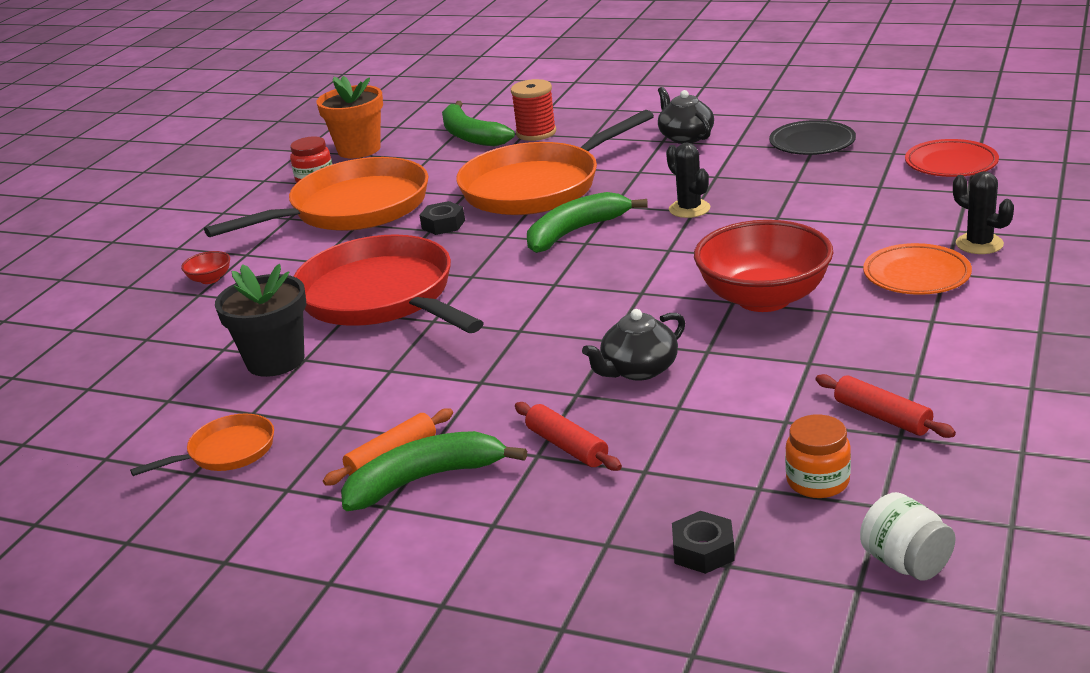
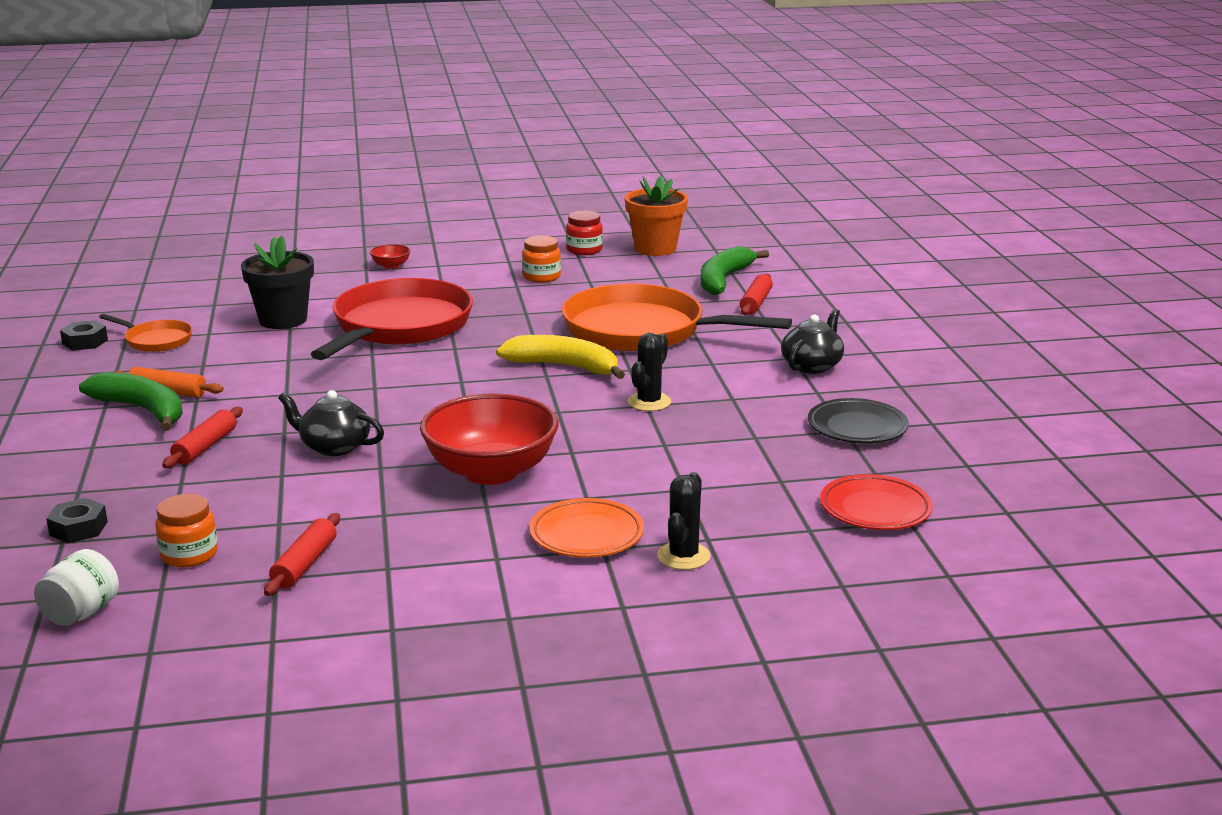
camera: 55 degrees right, 5 degrees down
(353, 209) = (541, 277): orange pan -> orange jar
(443, 224) = (538, 315): black nut -> black nut (85, 342)
(536, 133) = (755, 303): red spool -> red rolling pin
(575, 232) = (564, 366): green banana -> yellow banana

